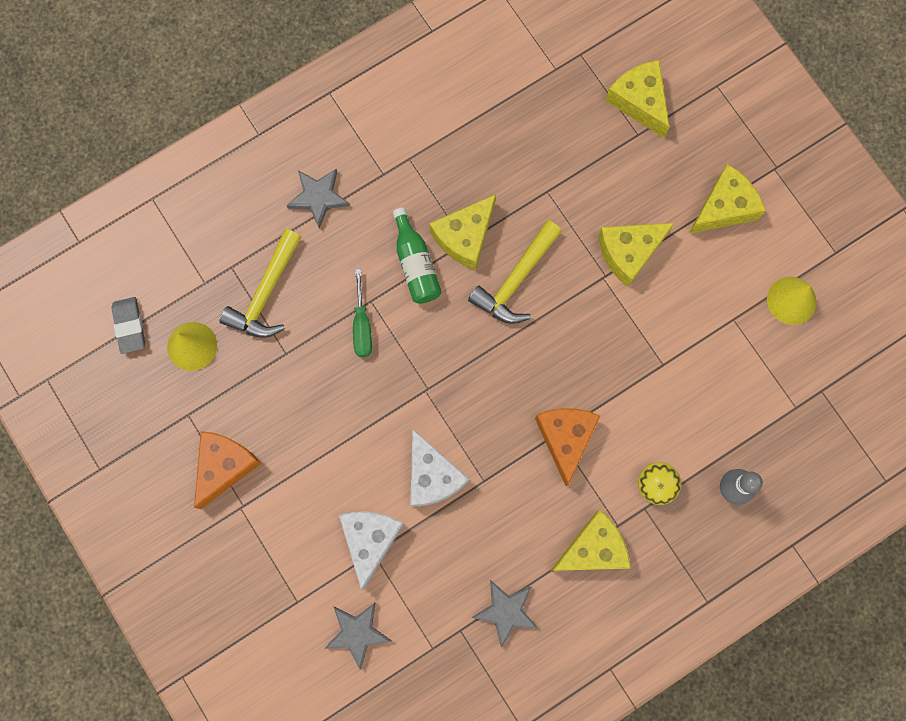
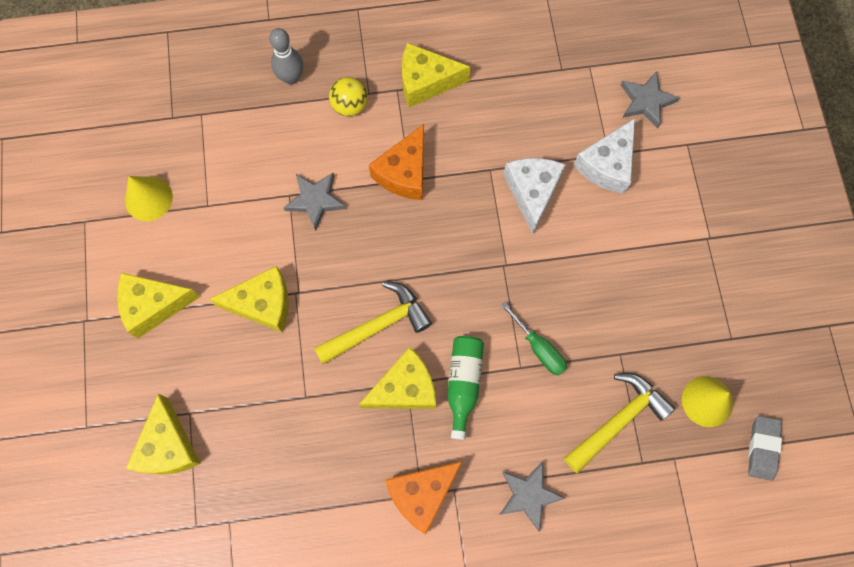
camera: 155 degrees left, 5 degrees down
(224, 466) = (712, 278): orange cheese -> orange cheese (422, 494)
(362, 325) = (539, 348): green screwdriver -> green screwdriver turned 120 degrees clockwise
(506, 611) = (519, 67): grey star -> grey star (315, 200)

